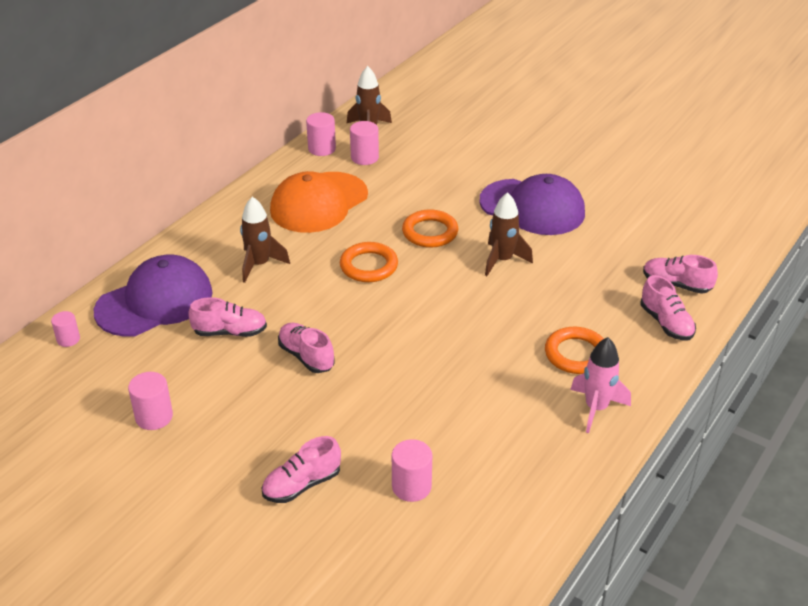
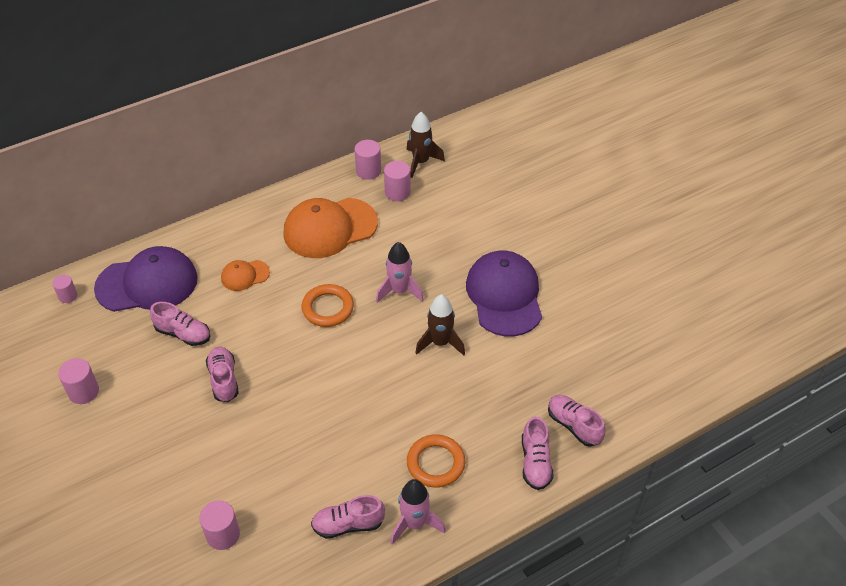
camera: 25 degrees right, 10 degrees up
(259, 265) = (245, 275): brown rocket -> orange cap
(302, 485) = (147, 497): pink shoe -> pink shoe (348, 524)
(430, 232) = (399, 291): orange ring -> pink rocket
(532, 207) = (504, 296): purple cap -> purple cap turned 150 degrees counterclockwise

